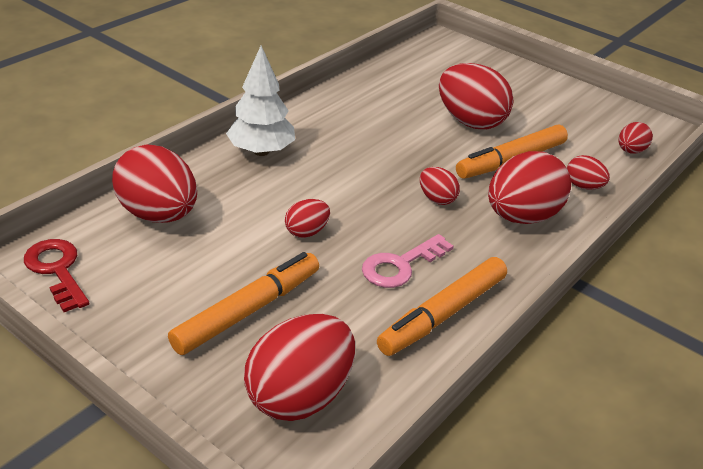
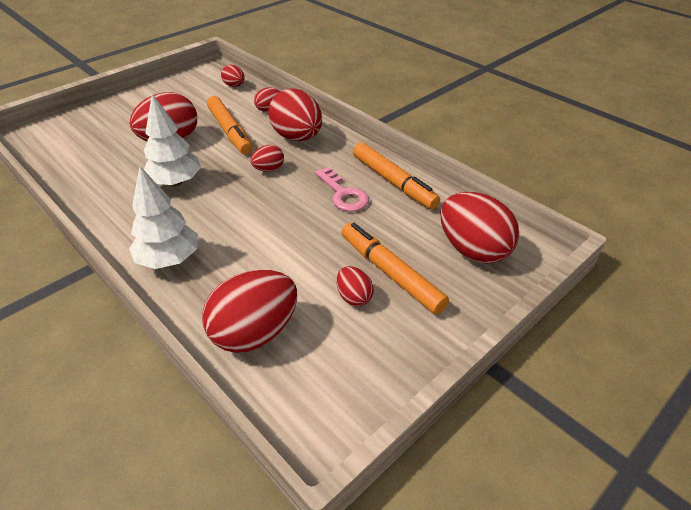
camera: 80 degrees left, 5 degrees up
(57, 270) = (332, 409): red key -> none
(307, 232) = (297, 237): red egg -> red egg (354, 297)
(389, 137) = (175, 182): none -> white tree

